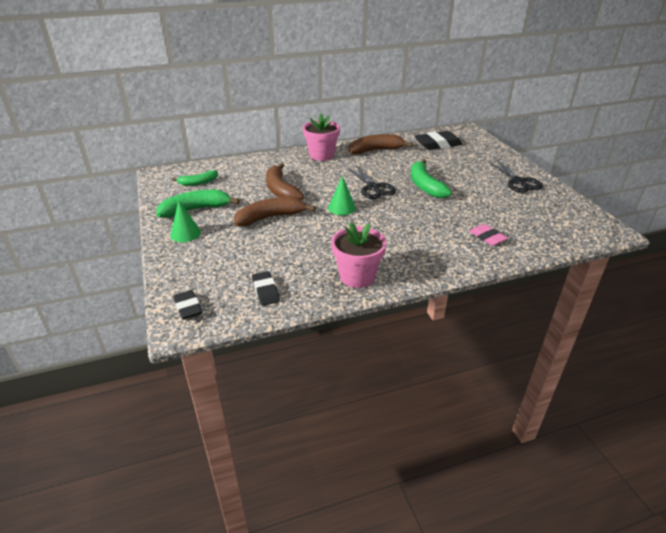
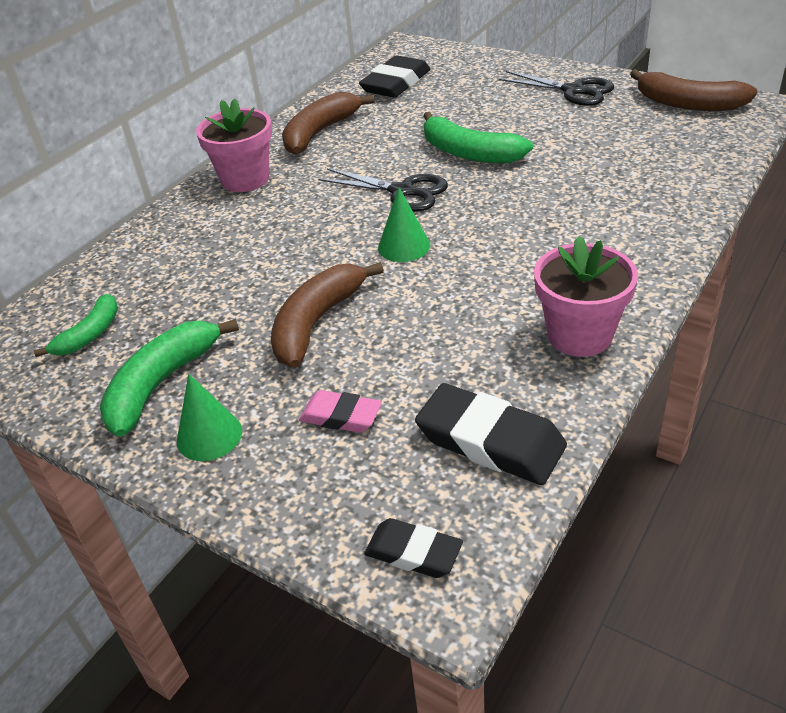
camera: 35 degrees left, 5 degrees up
(265, 291) = (490, 441): black eraser -> black eraser, size x1.69
(280, 190) = (265, 269): brown banana -> brown banana (688, 104)
(487, 237) = (648, 185): pink eraser -> pink eraser (341, 416)

